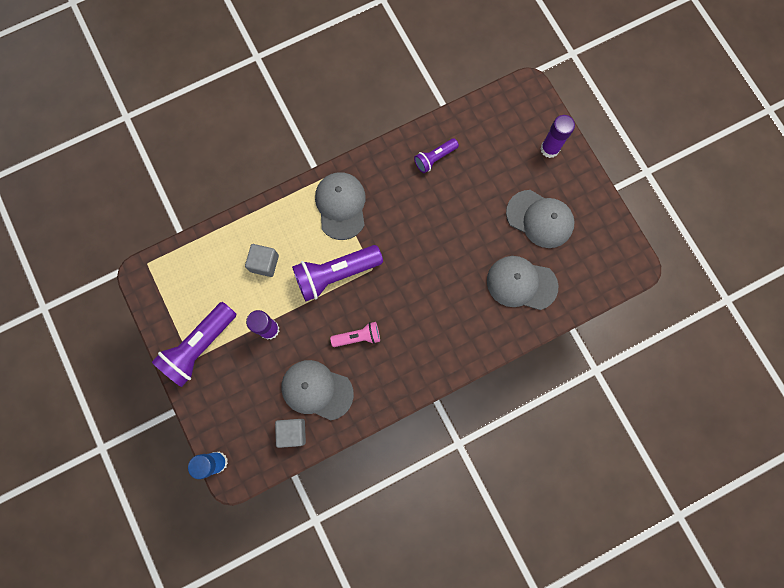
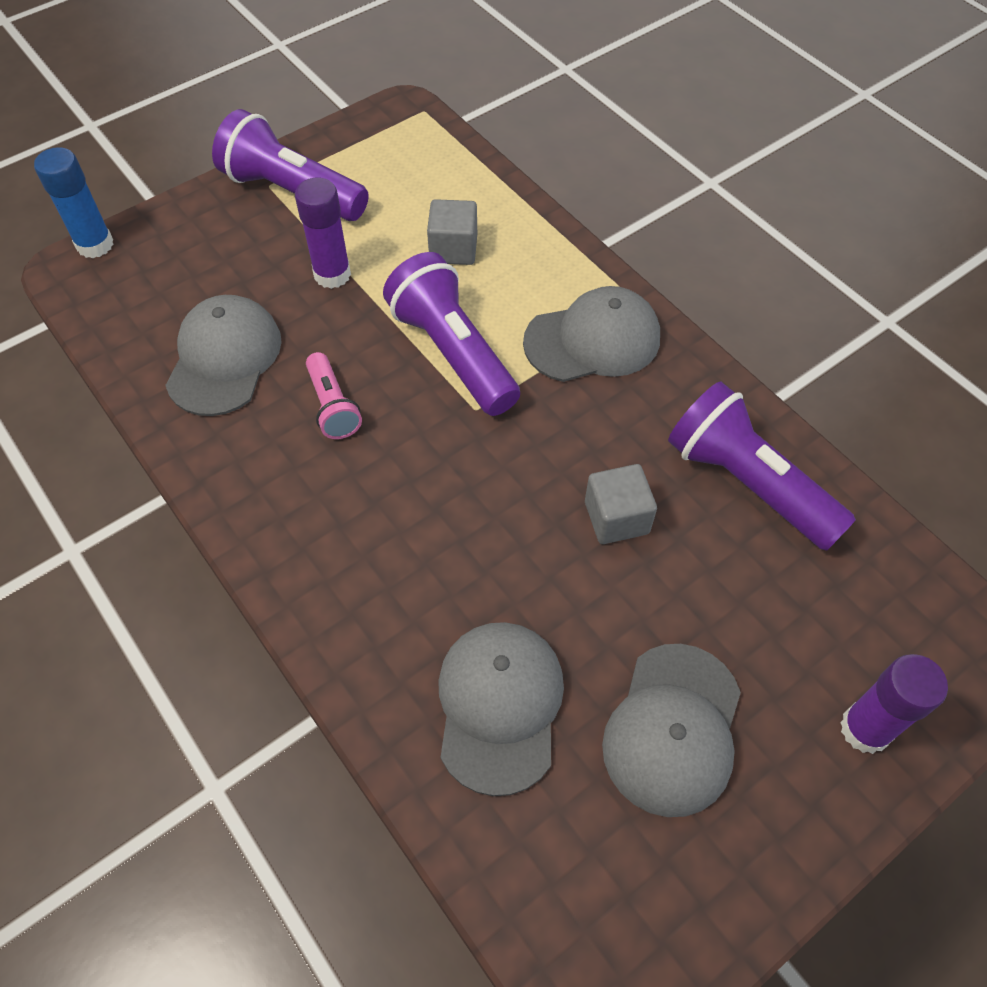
camera: 80 degrees right, 20 degrees down
(292, 432) = (144, 336): grey cube -> grey cube (616, 518)
(435, 158) = (748, 483): purple flashlight -> purple flashlight, size x1.83

